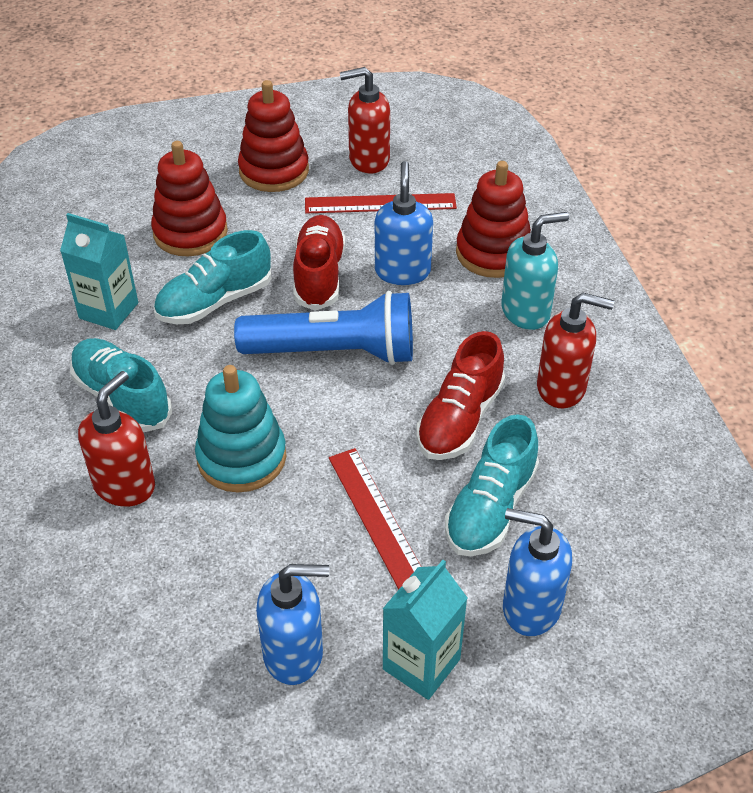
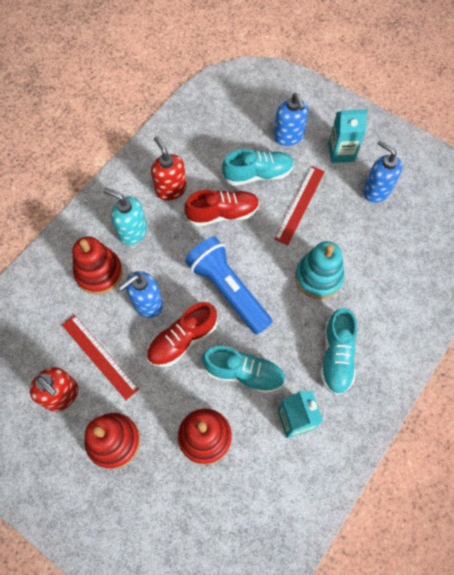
camera: 130 degrees left, 20 degrees up
(125, 485) = (374, 309): red soap dispenser -> none

